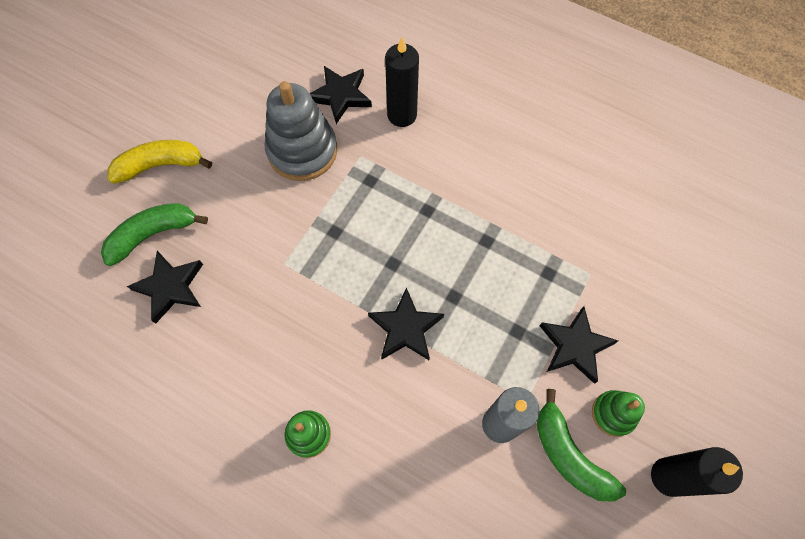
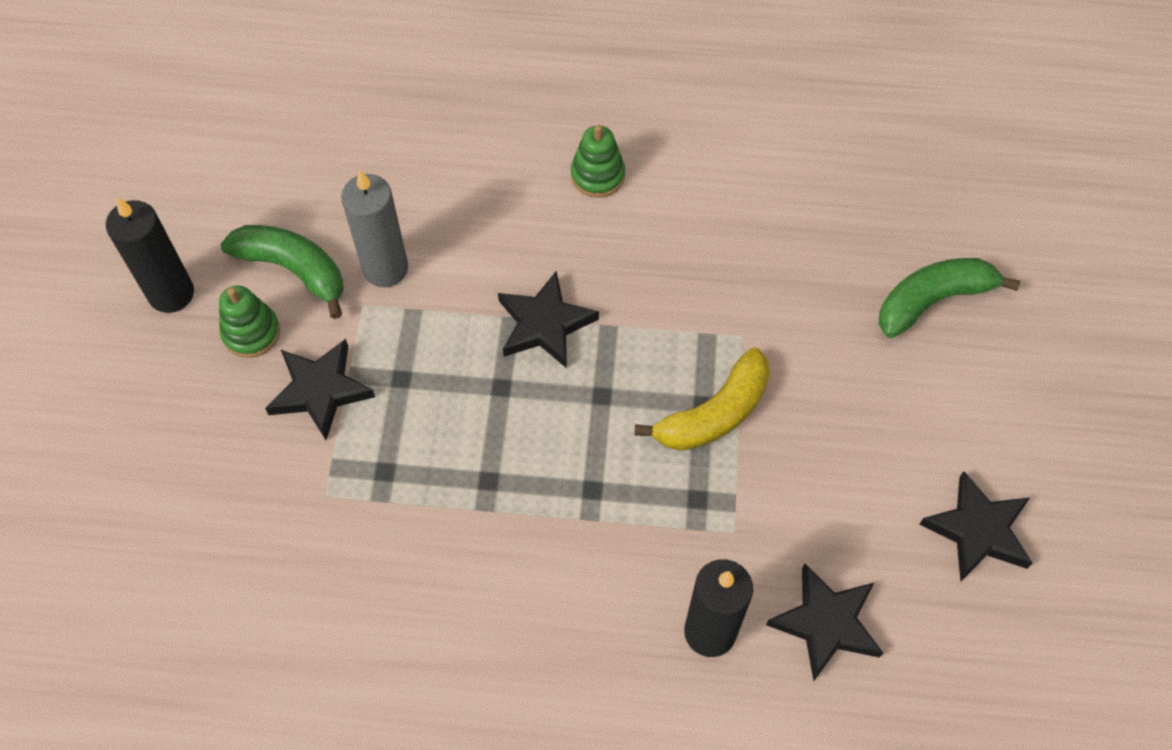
camera: 155 degrees right, 5 degrees down
(153, 234) = (933, 300): green banana -> green banana turned 150 degrees counterclockwise
(160, 165) = (1001, 392): yellow banana -> yellow banana (714, 414)
(170, 287) = (860, 252): black star -> black star (978, 530)
(302, 151) = (822, 501): grey stacking toy -> none

